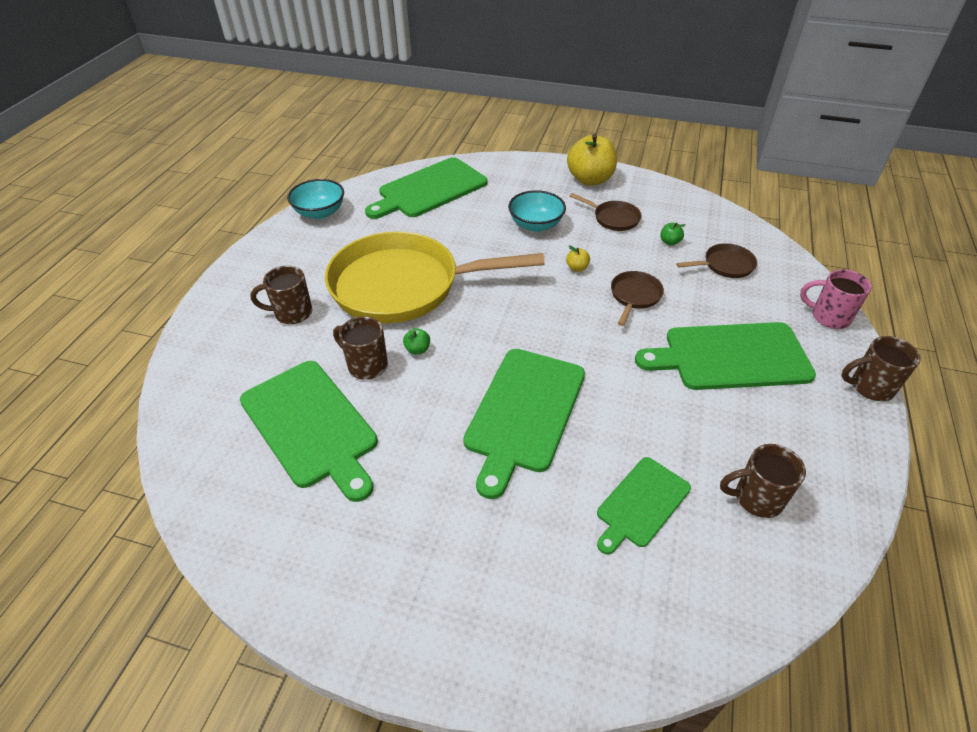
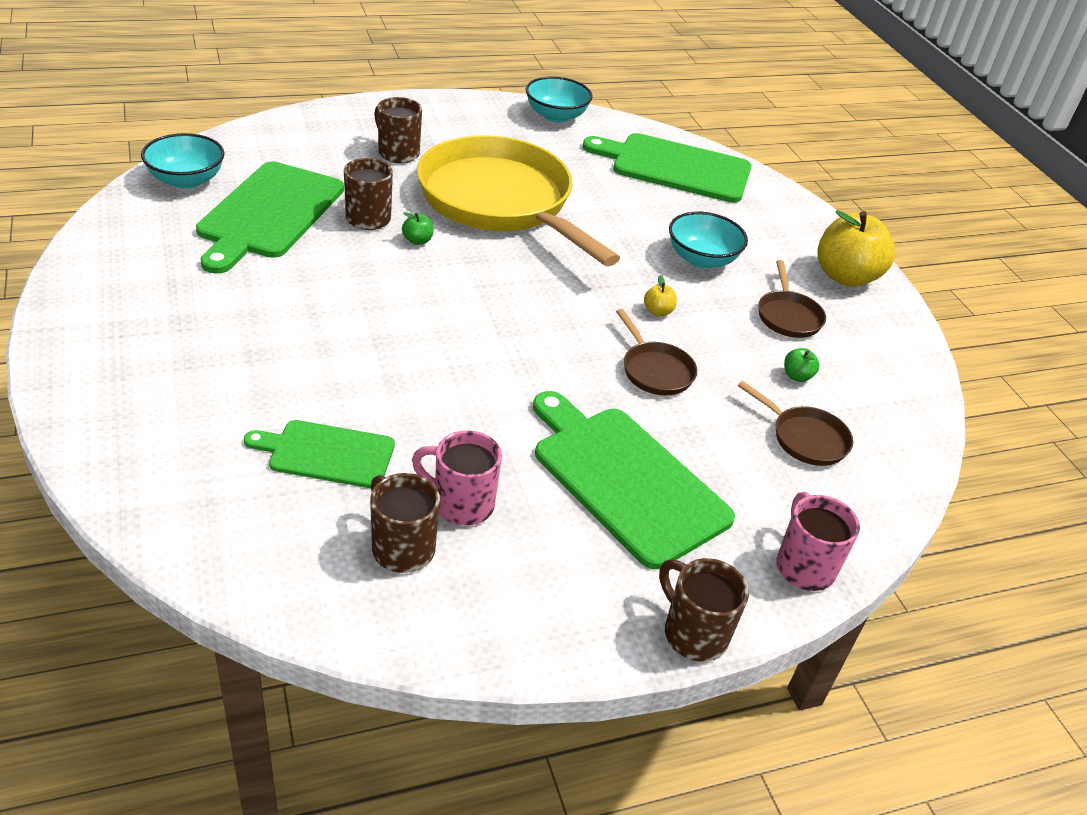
camera: 50 degrees right, 5 degrees down
(211, 466) = (186, 180): none -> turquoise bowl
(523, 413) = (389, 336): green cutting board -> none
(634, 296) = (655, 370): brown pan -> brown pan turned 75 degrees clockwise
(724, 447) = (461, 504): none -> pink mug

